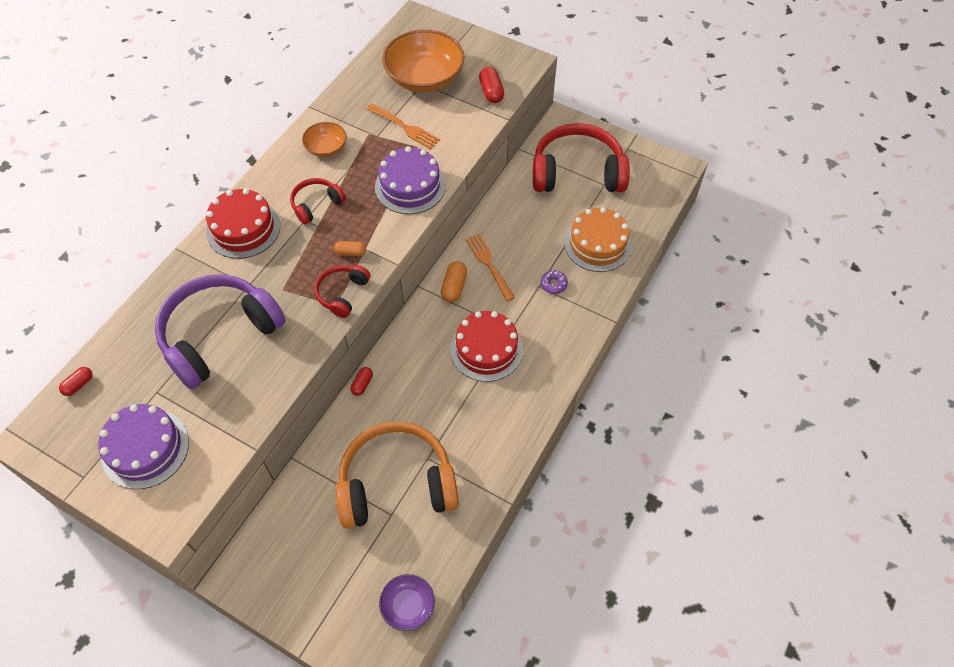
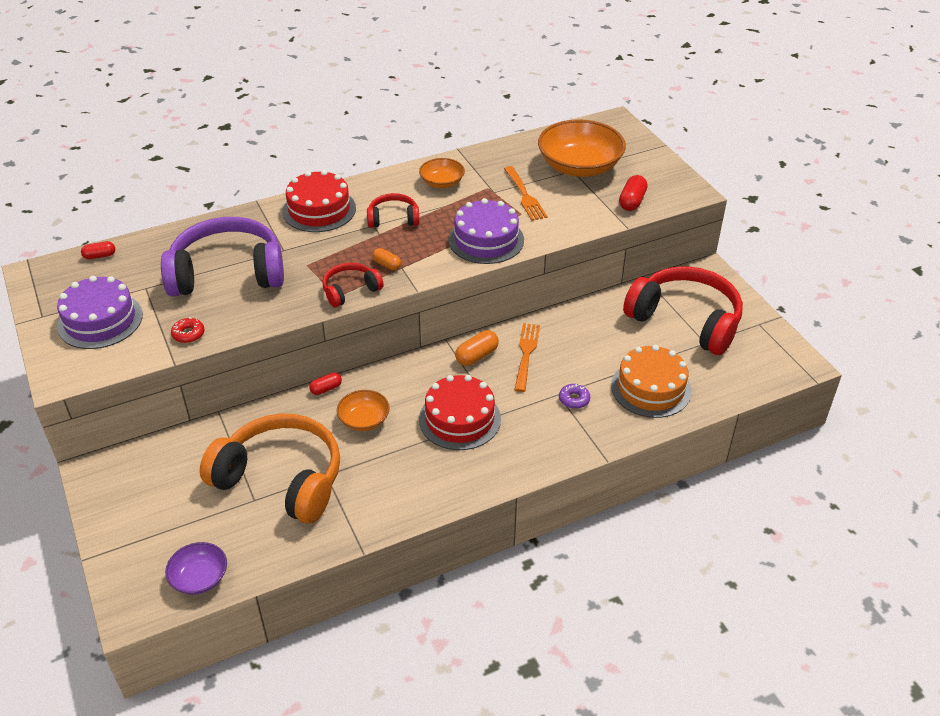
camera: 35 degrees right, 15 degrees down
(241, 414) = (188, 334): none -> red donut
(416, 393) = (364, 420): none -> orange bowl

